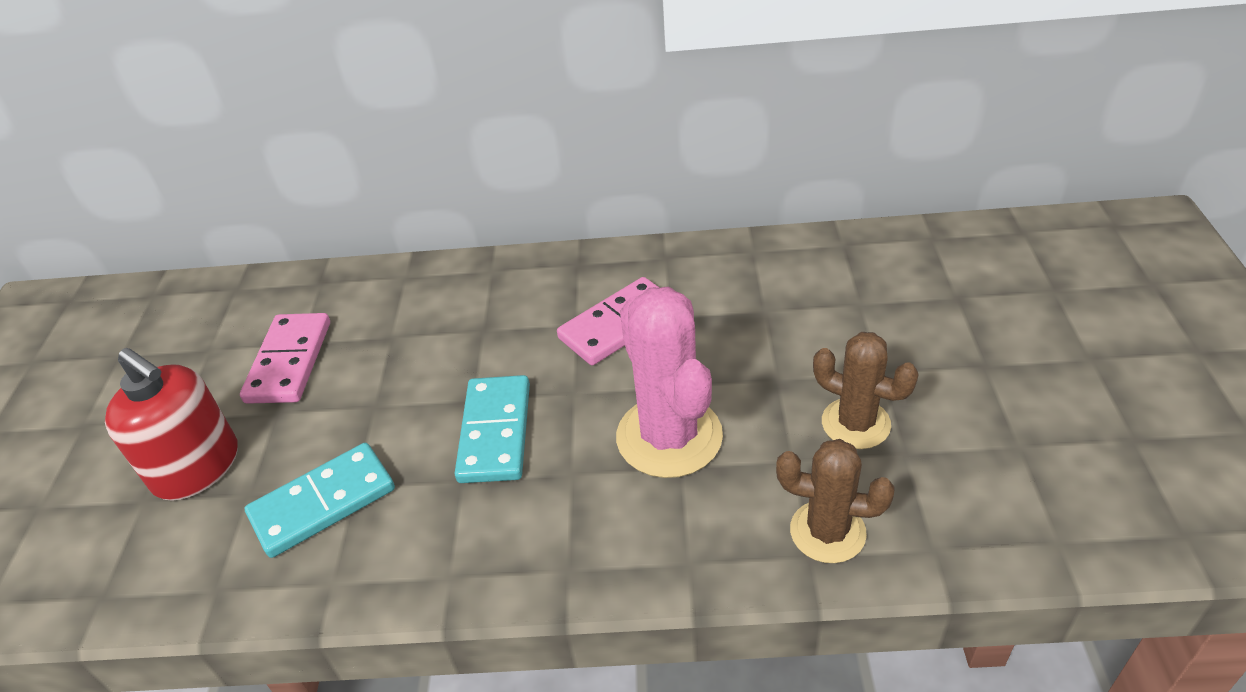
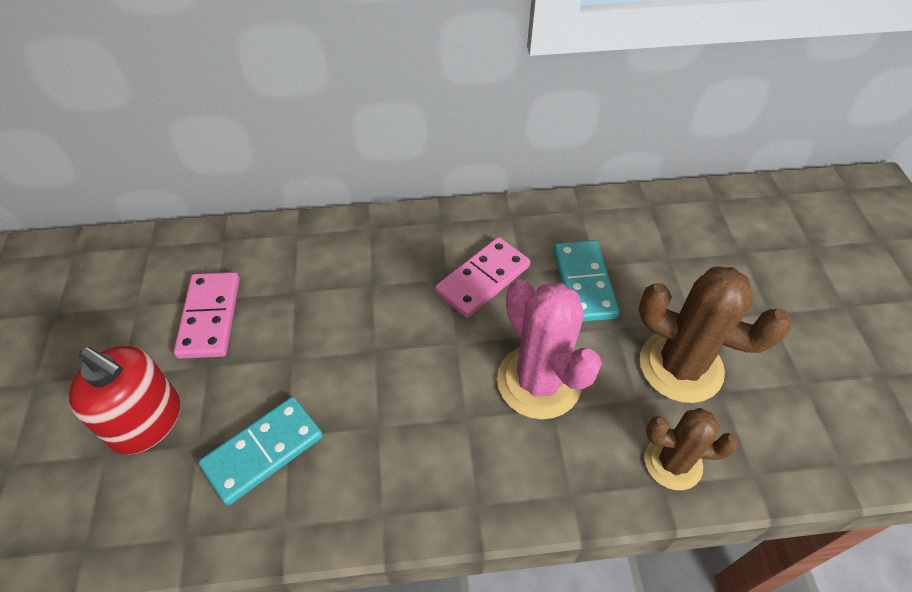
camera: 10 degrees left, 10 degrees up
(495, 432) = (397, 381): turquoise domino -> turquoise domino (583, 283)
(855, 423) = (681, 366): brown cactus -> brown cactus, size x1.58

